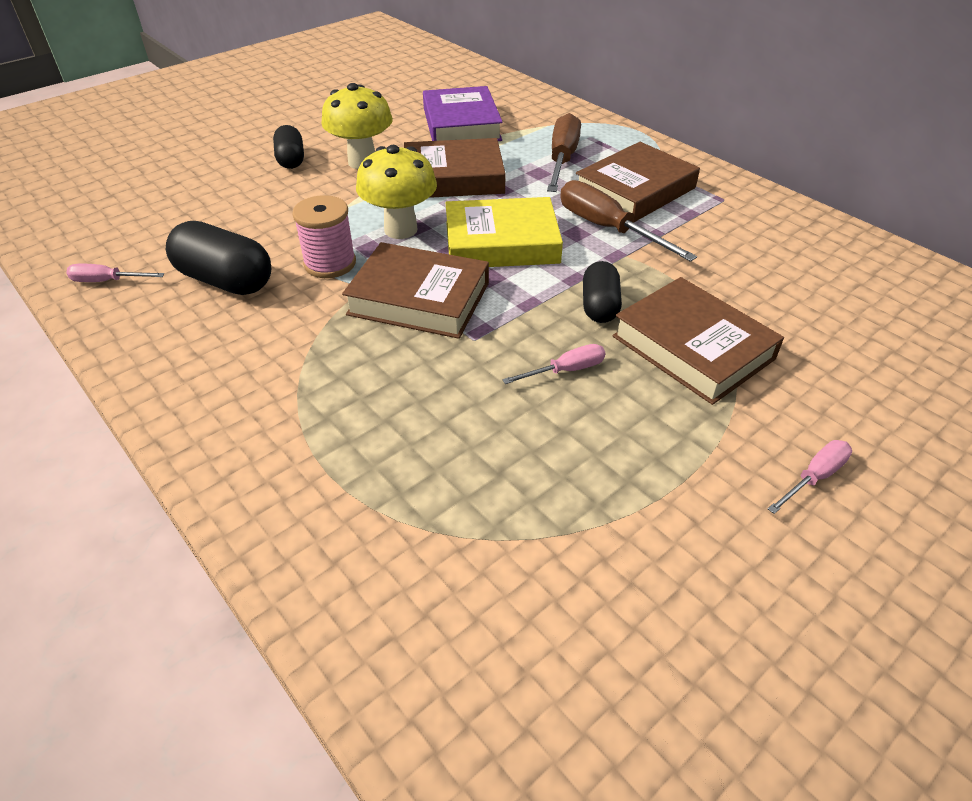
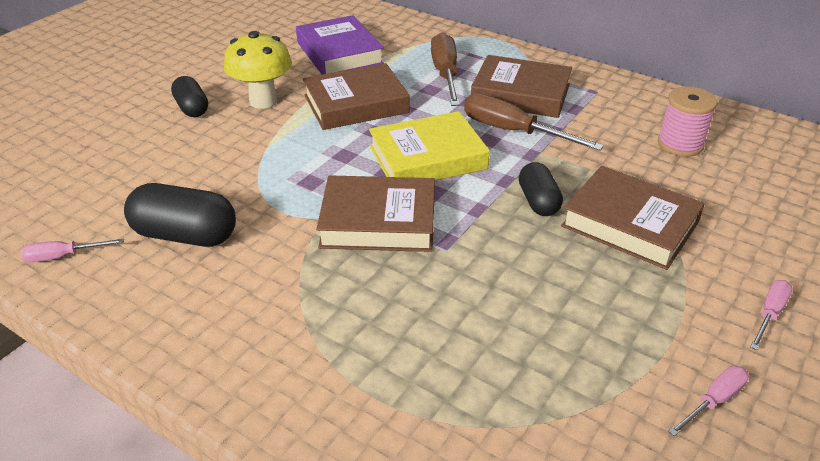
camera: 15 degrees left, 5 degrees down
(330, 263) = (279, 202): pink spool -> pink spool (680, 144)
(400, 229) = (330, 160): yellow mushroom -> none
(566, 370) = (536, 263): pink screwdriver -> pink screwdriver (714, 401)
(635, 190) = (520, 94): brown book -> brown book turned 75 degrees clockwise

